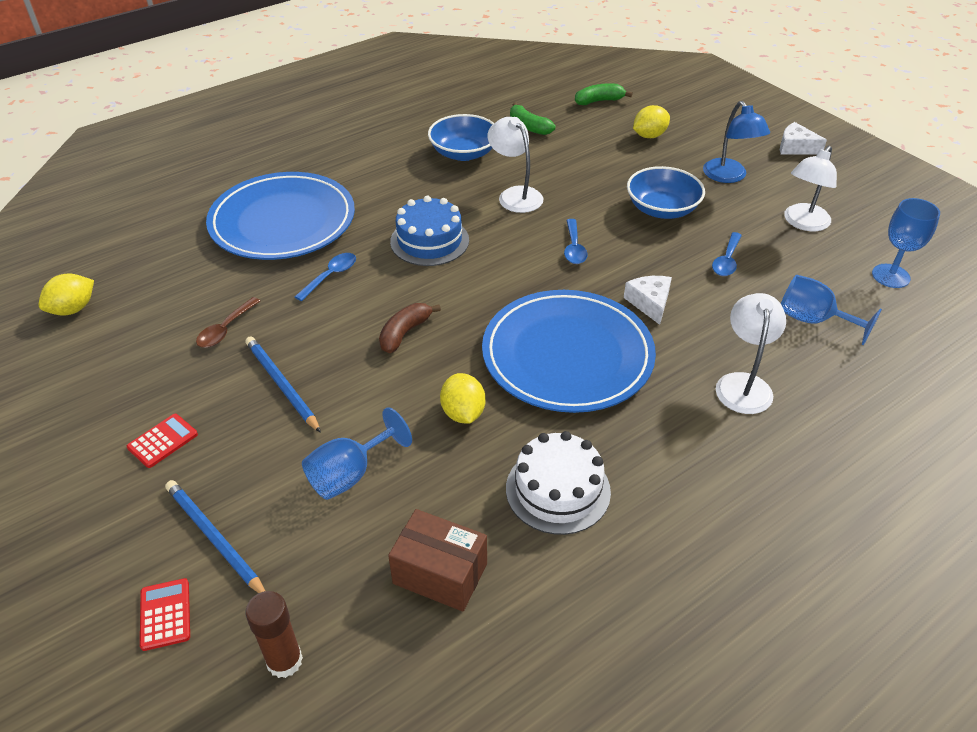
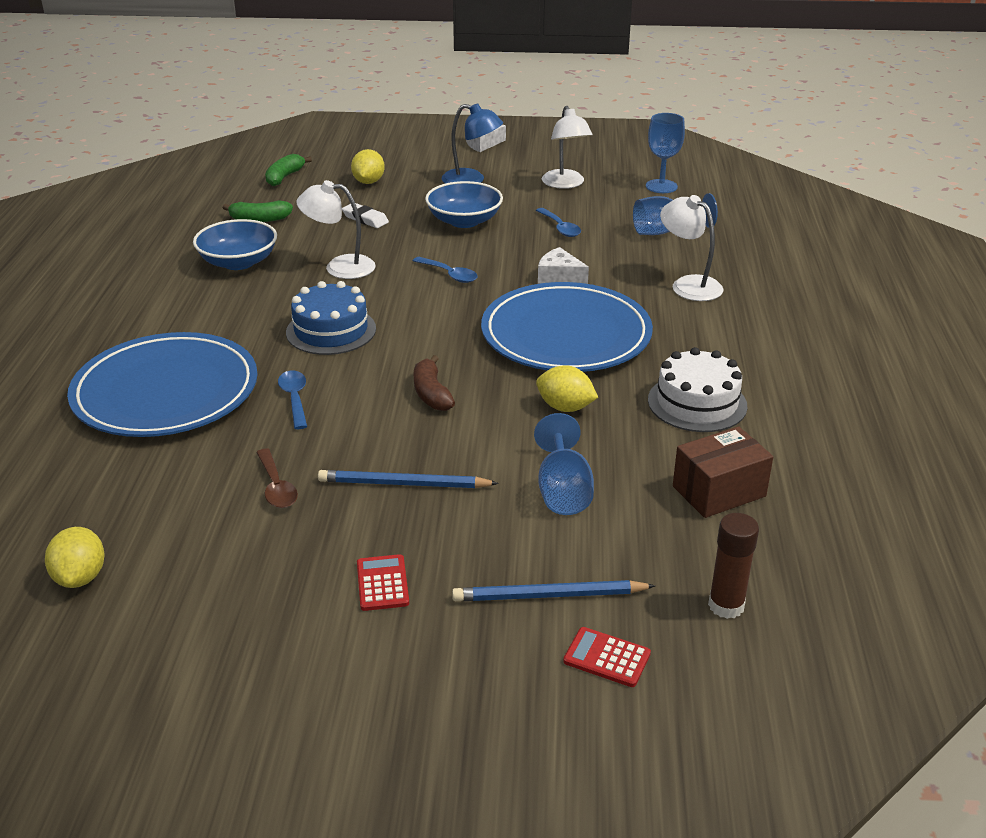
camera: 50 degrees left, 10 degrees down
(595, 166) = (365, 219): none -> white eraser

